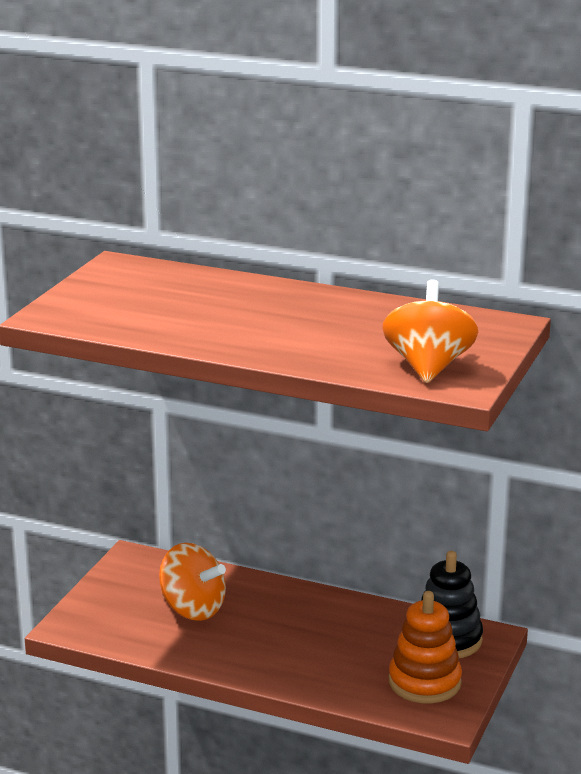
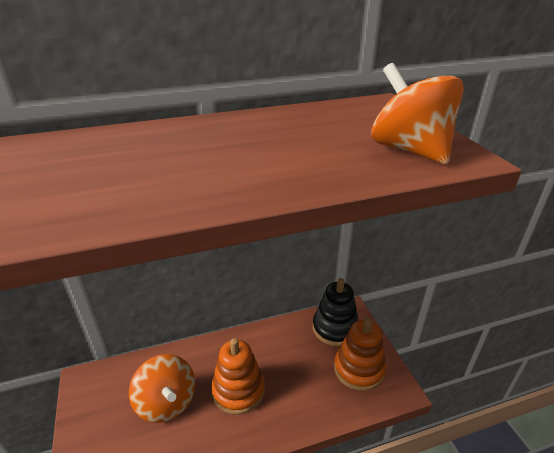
camera: 40 degrees left, 10 degrees up
(192, 609) = (166, 402): orange spinning top -> orange spinning top turned 60 degrees clockwise
(271, 634) = (238, 390): none -> orange stacking toy

